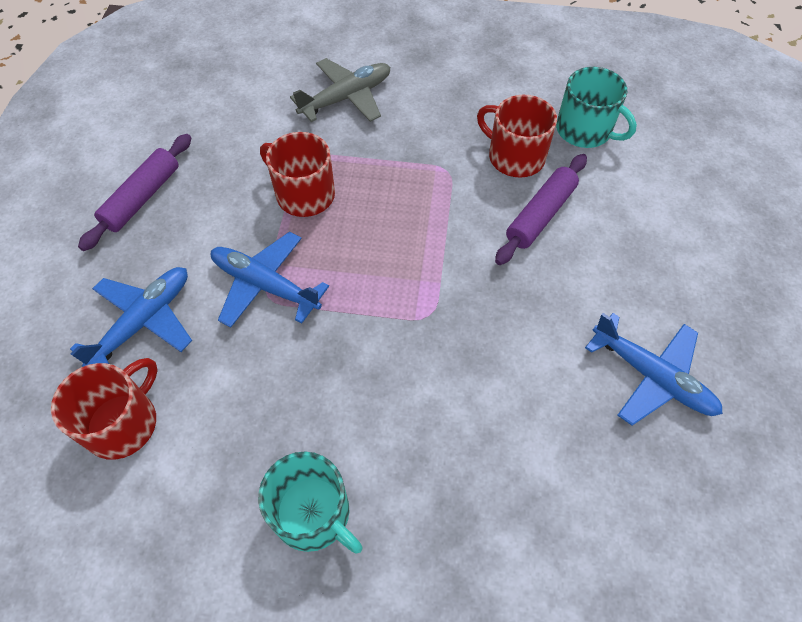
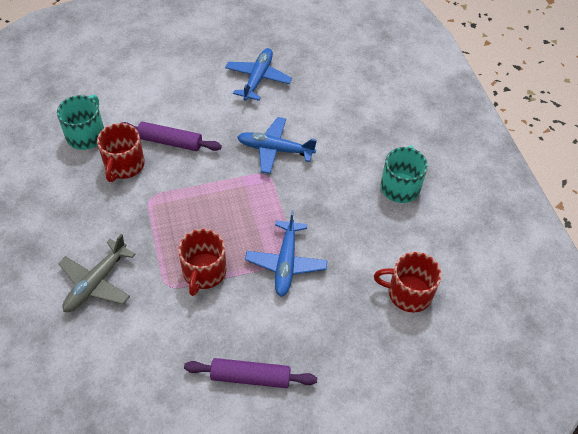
camera: 115 degrees left, 5 degrees down
(144, 321) = (344, 318): blue plane -> blue plane (275, 149)
(347, 98) = (96, 283): grey plane -> grey plane turned 90 degrees counterclockwise

